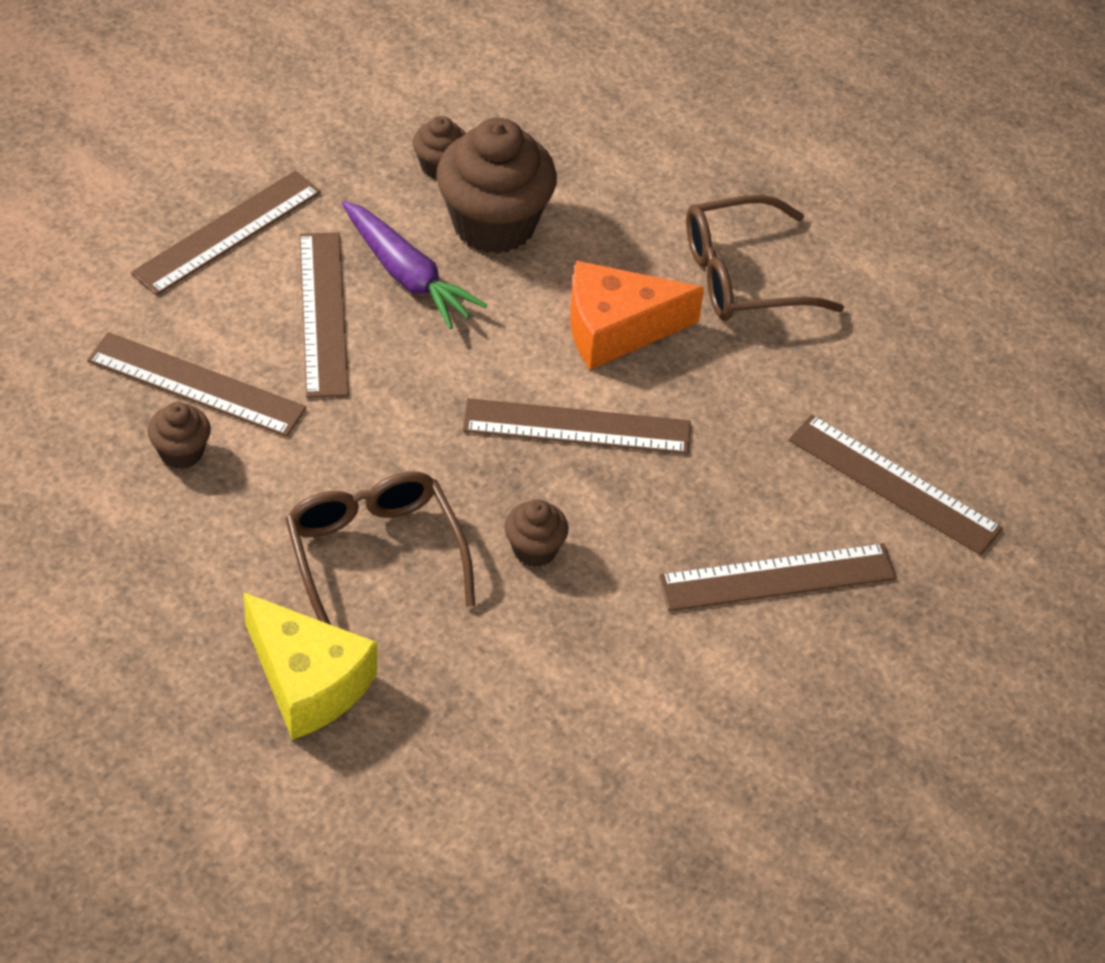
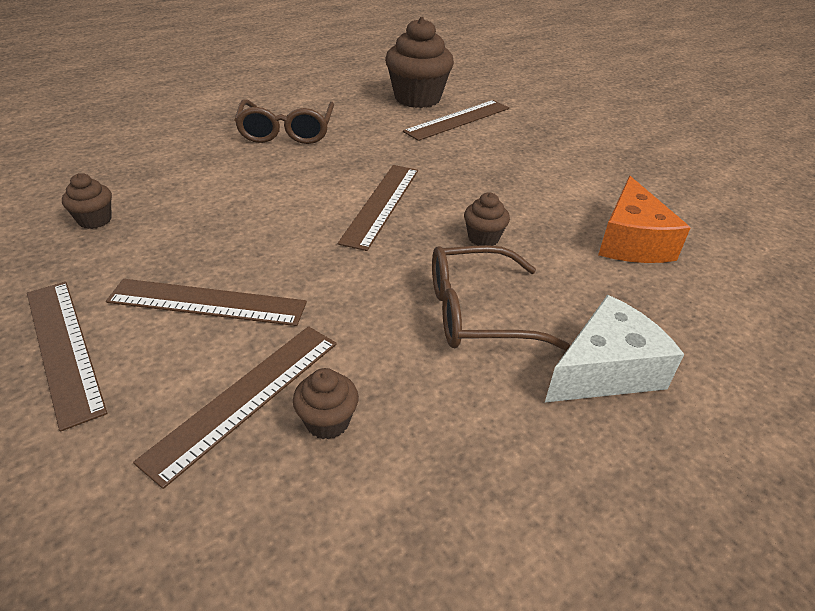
camera: 75 degrees left, 10 degrees down
(308, 682) = (605, 370): yellow cheese -> white cheese
(407, 275) = (196, 252): purple carrot -> none
(494, 224) = (175, 206): brown cupcake -> brown cupcake (417, 98)
(616, 329) = (304, 177): orange cheese -> orange cheese (631, 241)
(777, 577) = (517, 161): brown ruler -> none

